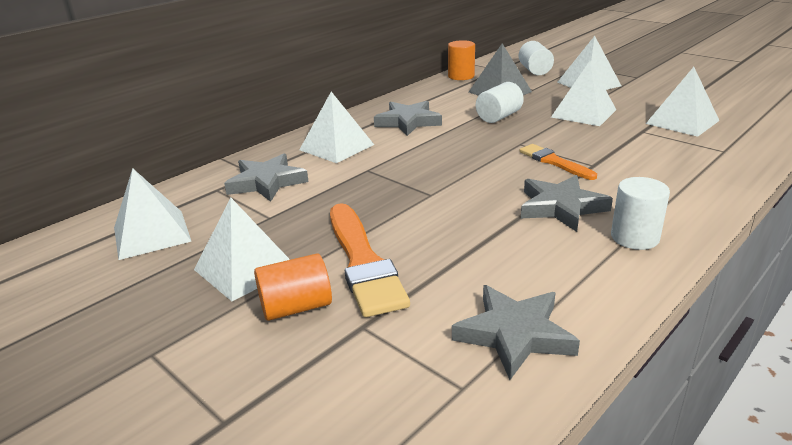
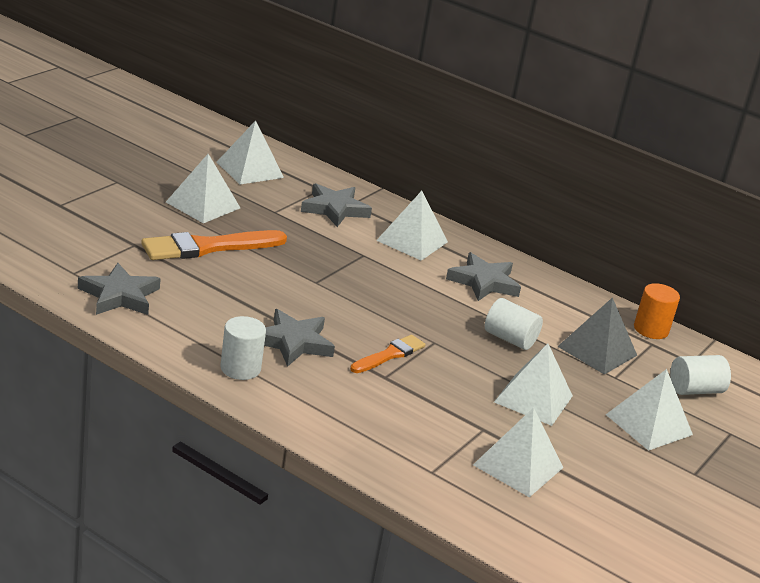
camera: 75 degrees right, 0 degrees up
(296, 307) = (156, 223): orange cylinder -> none

